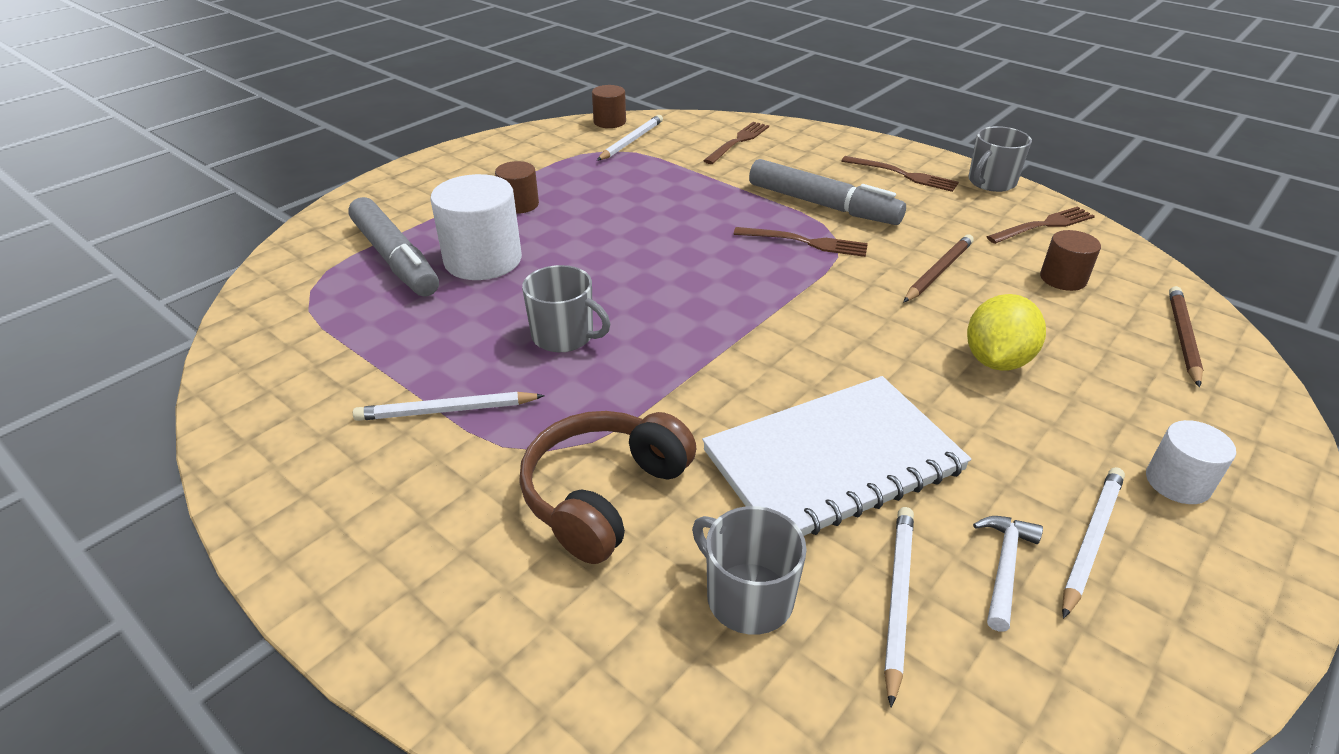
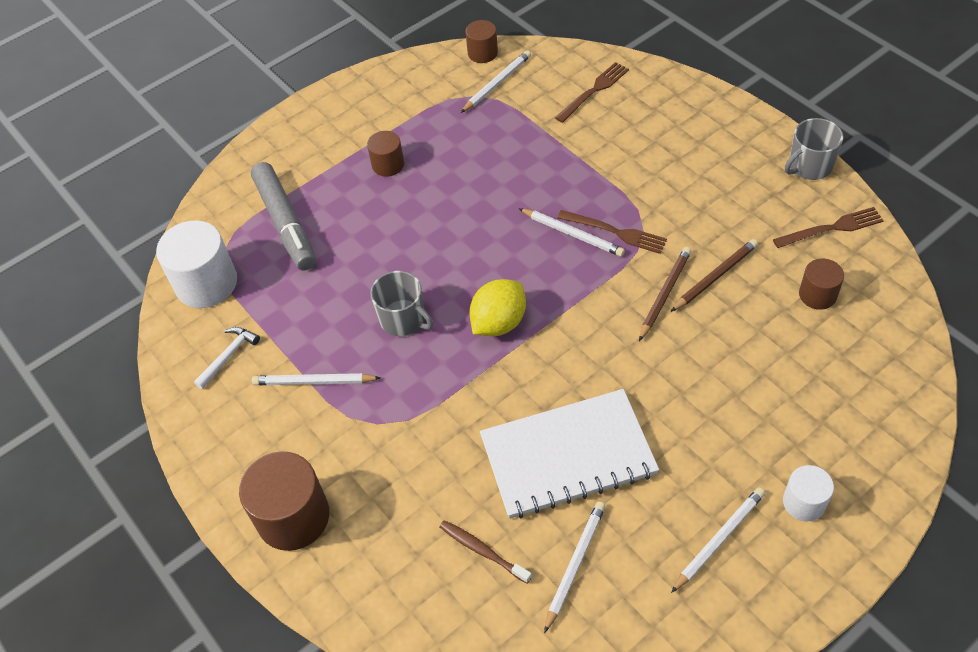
camera: 15 degrees right, 15 degrees up
(427, 584) = (293, 517): none -> brown cylinder
(483, 260) = (352, 230): white cylinder -> white cylinder (206, 283)
(604, 495) = (408, 465): brown headphones -> none
(747, 597) = (482, 551): grey mug -> brown toothbrush
(756, 247) = (572, 234): none -> white pencil
(823, 205) = (645, 185): grey marker -> none
(903, 175) = (731, 150): brown fork -> none
(996, 360) = (722, 377): yellow lemon -> yellow lemon (499, 323)
(1004, 567) = (652, 552): white hammer -> white hammer (228, 356)
(1183, 337) = (885, 369): brown pencil -> brown pencil (664, 294)

